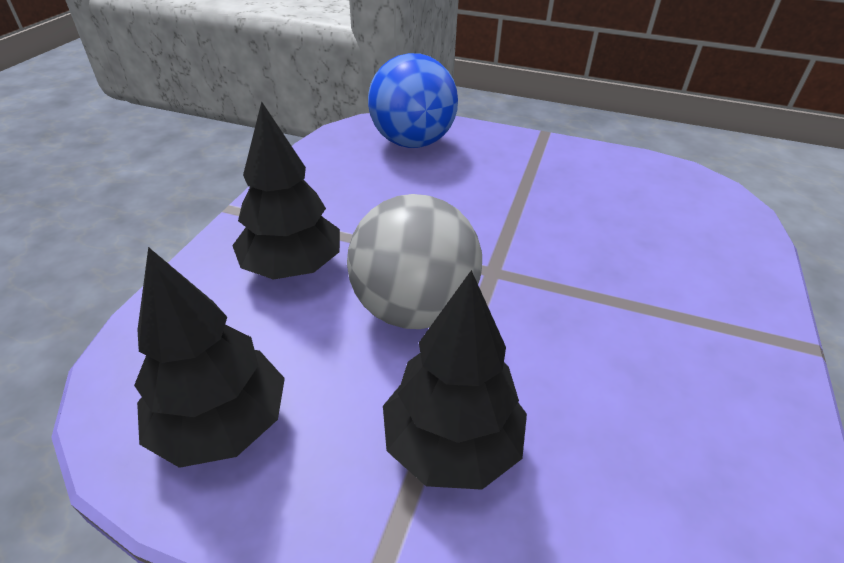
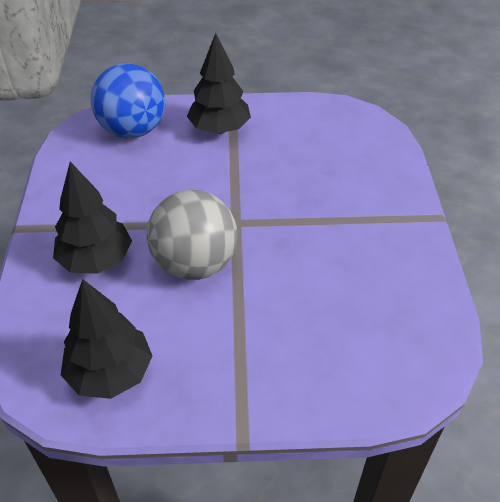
camera: 20 degrees left, 5 degrees up
(452, 444) = (253, 338): black tree -> black tree (219, 129)

